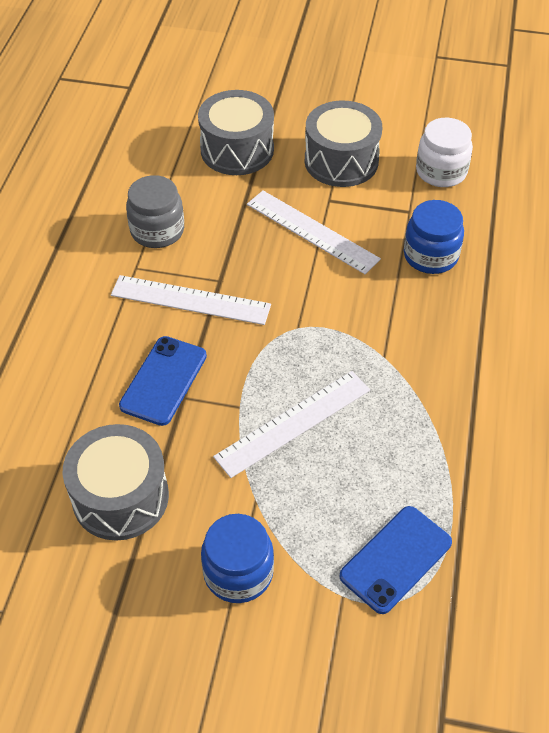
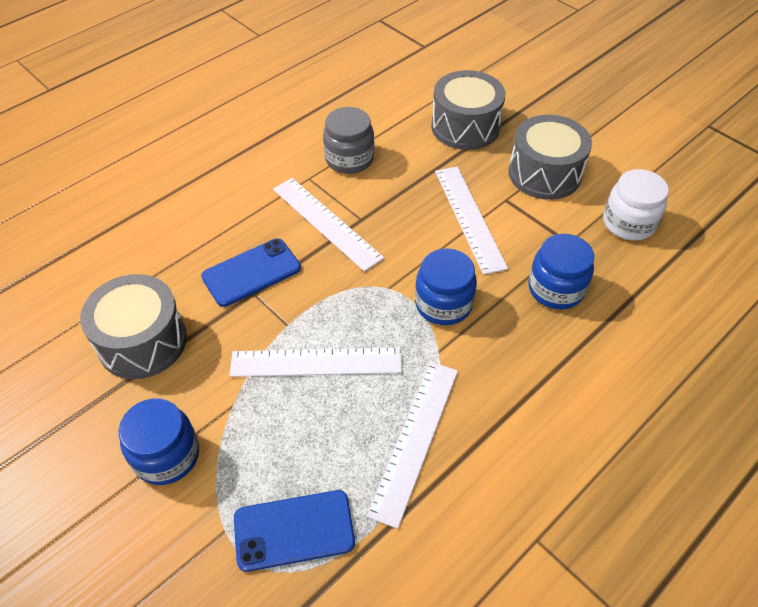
camera: 35 degrees right, 0 degrees up
(354, 316) = (443, 304): none -> blue jar
(426, 435) = (415, 439): none -> white ruler

